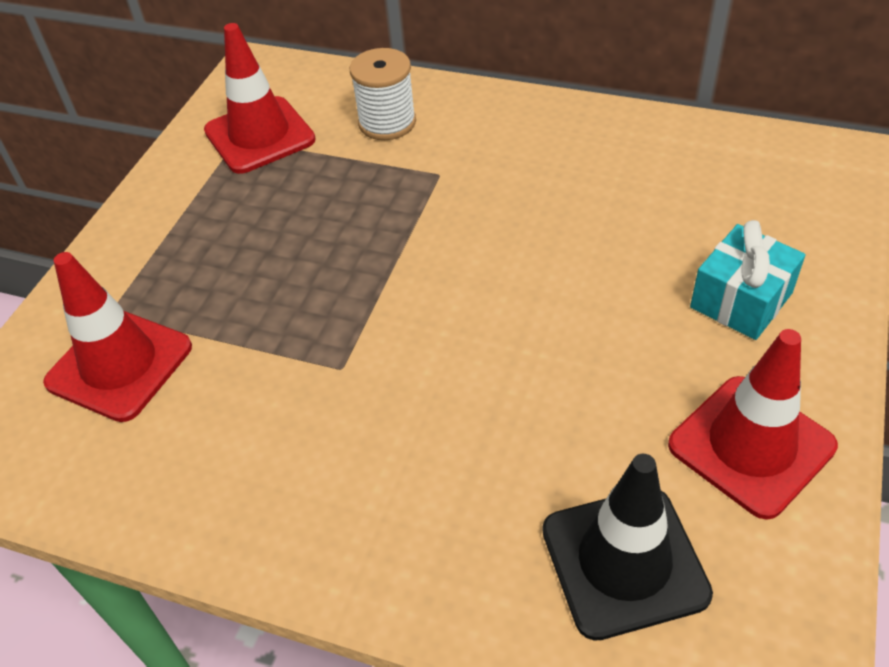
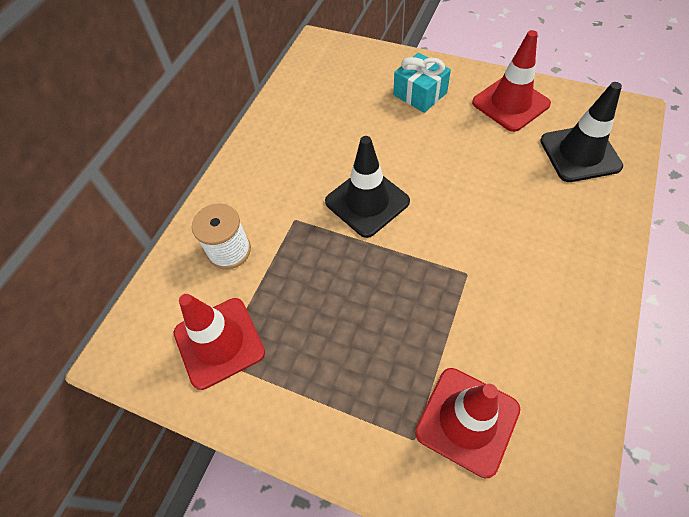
camera: 85 degrees left, 10 degrees up
(475, 245) = (367, 202): none -> black traffic cone

